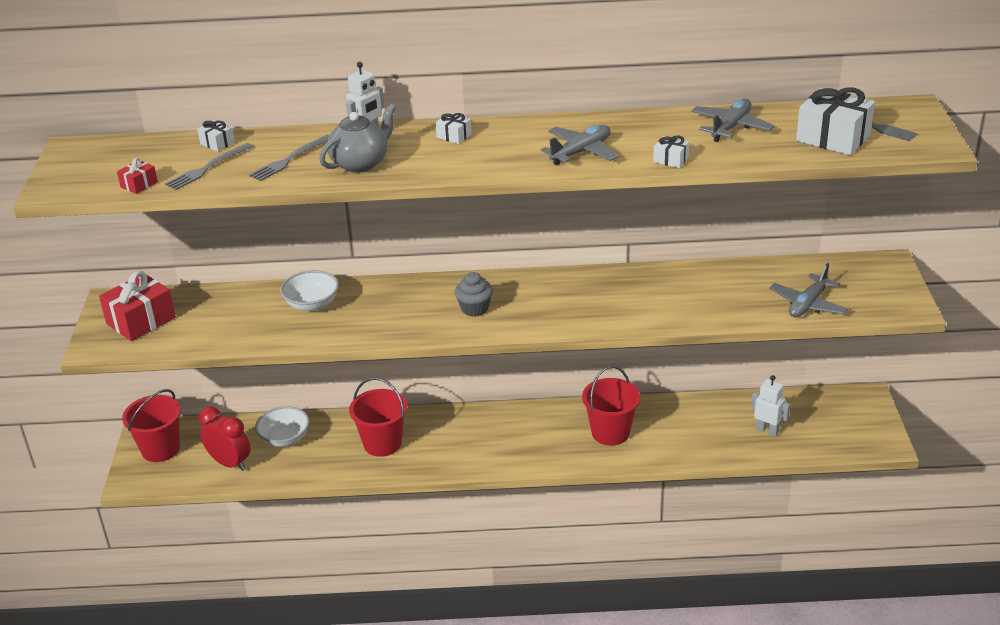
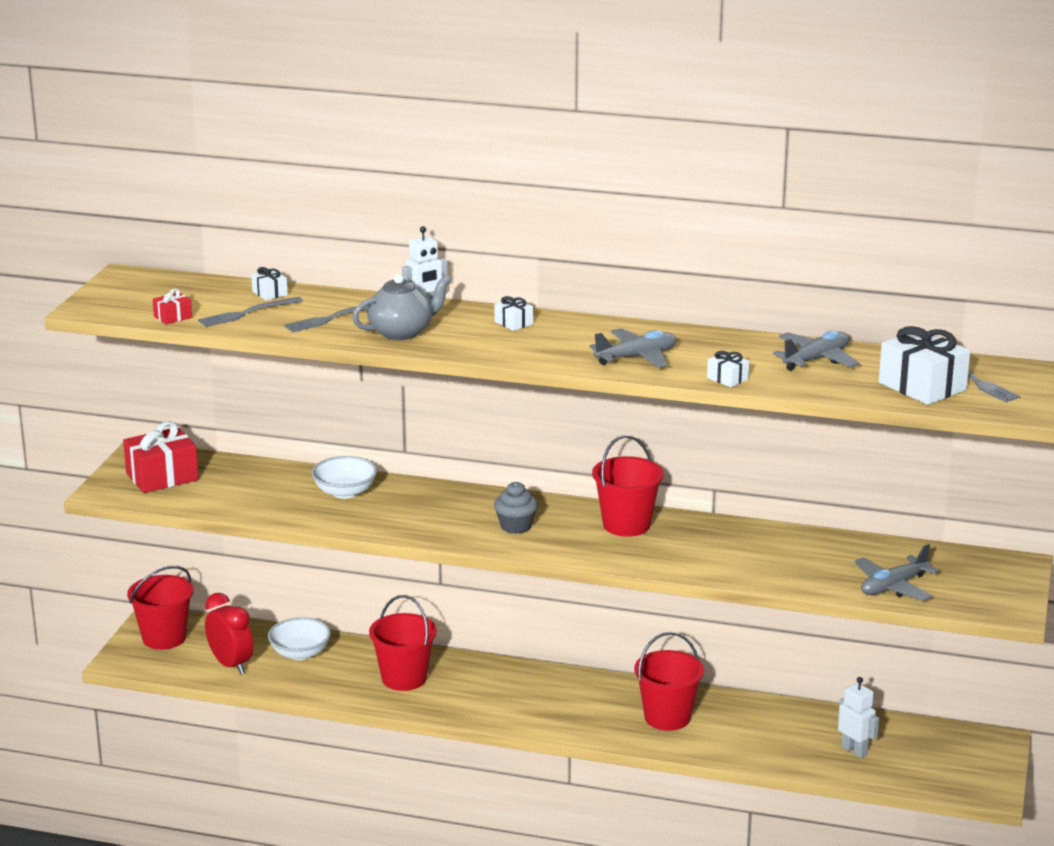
camera: 15 degrees right, 10 degrees down
(565, 289) = (626, 525): none -> red bucket

